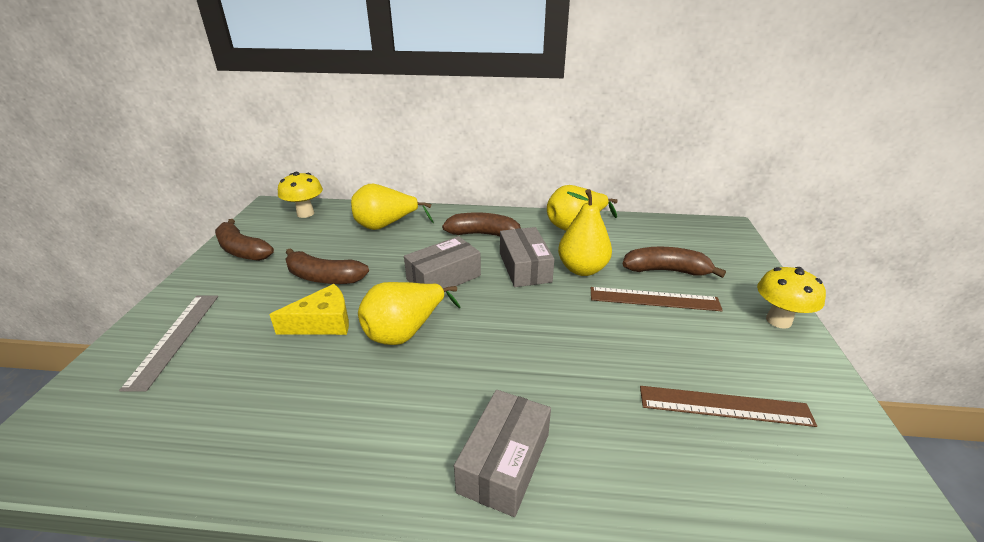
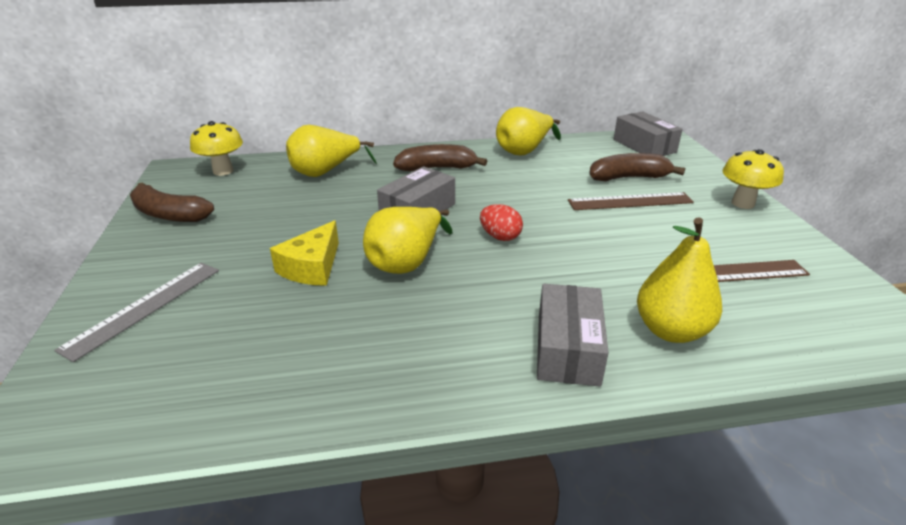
camera: 15 degrees left, 0 degrees up
(174, 338) = (144, 307): grey ruler -> grey ruler turned 45 degrees clockwise
(323, 277) = (285, 227): brown banana -> none
(323, 322) = (312, 267): yellow cheese -> yellow cheese turned 150 degrees clockwise
(504, 319) = (500, 237): none -> red egg
(524, 267) = (495, 191): grey box -> grey box (644, 146)
(582, 269) = (551, 186): yellow pear -> yellow pear (671, 330)

